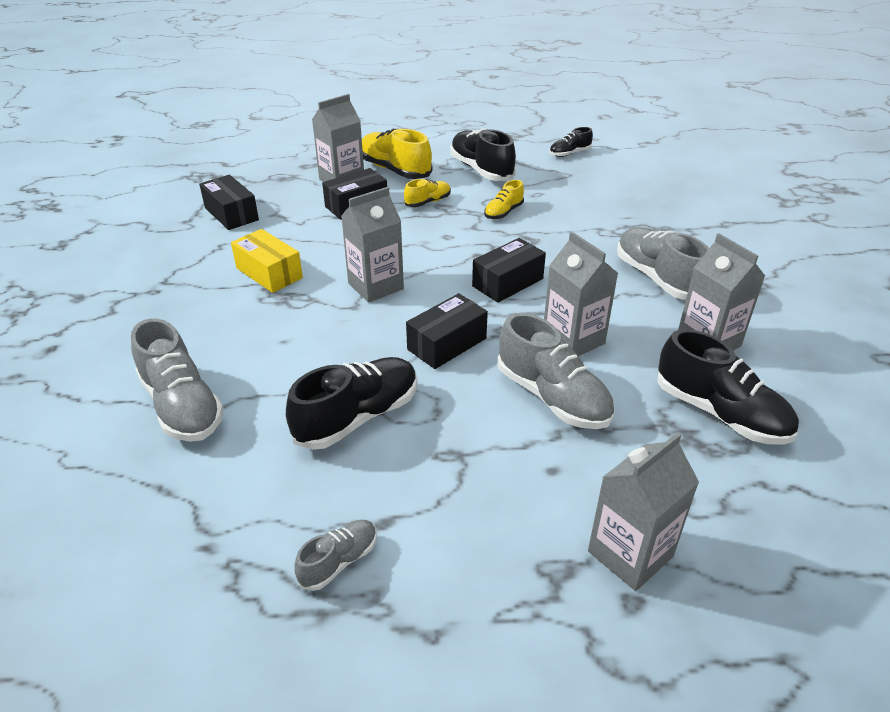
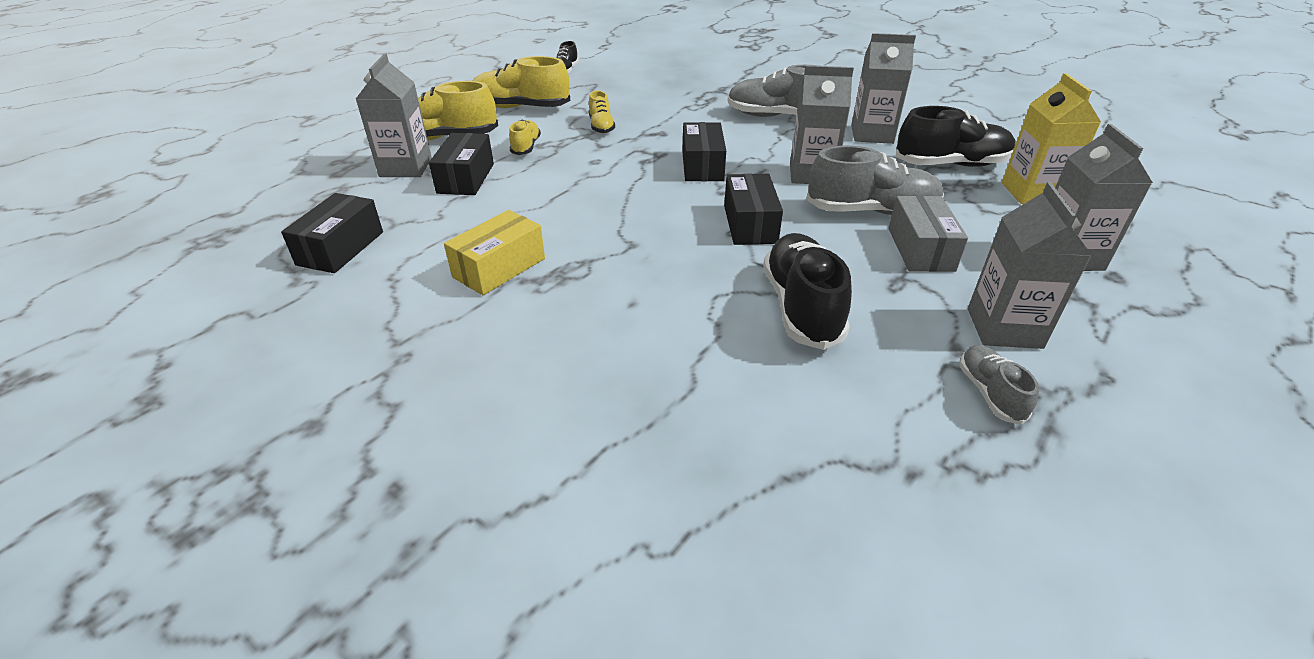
camera: 50 degrees left, 0 degrees up
(182, 406) = (660, 411): grey shoe -> none
(231, 214) = (341, 248): black box -> black box turned 75 degrees counterclockwise
(269, 273) = (499, 268): yellow box -> yellow box turned 45 degrees counterclockwise
(375, 286) = (616, 221): grey carton -> grey carton (1004, 328)
(481, 170) = (521, 107): black shoe -> yellow shoe
(521, 449) = (920, 249): none -> grey box
(740, 490) = (1032, 193): none -> yellow carton

